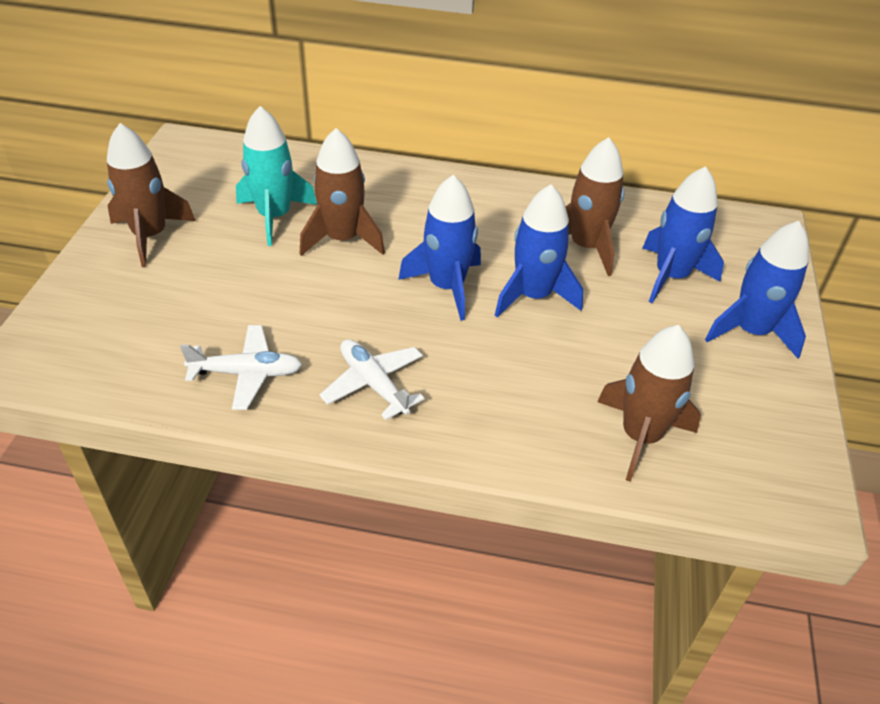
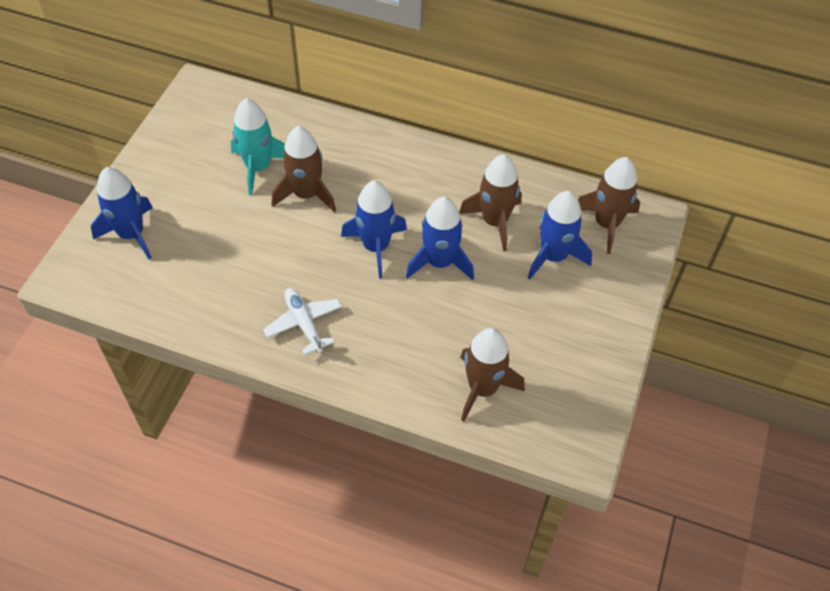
camera: 10 degrees right, 10 degrees up
(150, 235) = (163, 176): brown rocket -> brown rocket (606, 224)
(247, 373) = (217, 304): white plane -> none
(751, 331) = (598, 313): blue rocket -> blue rocket (131, 234)

